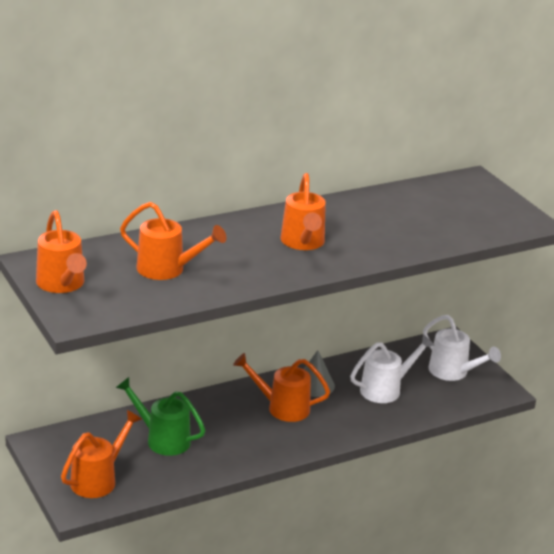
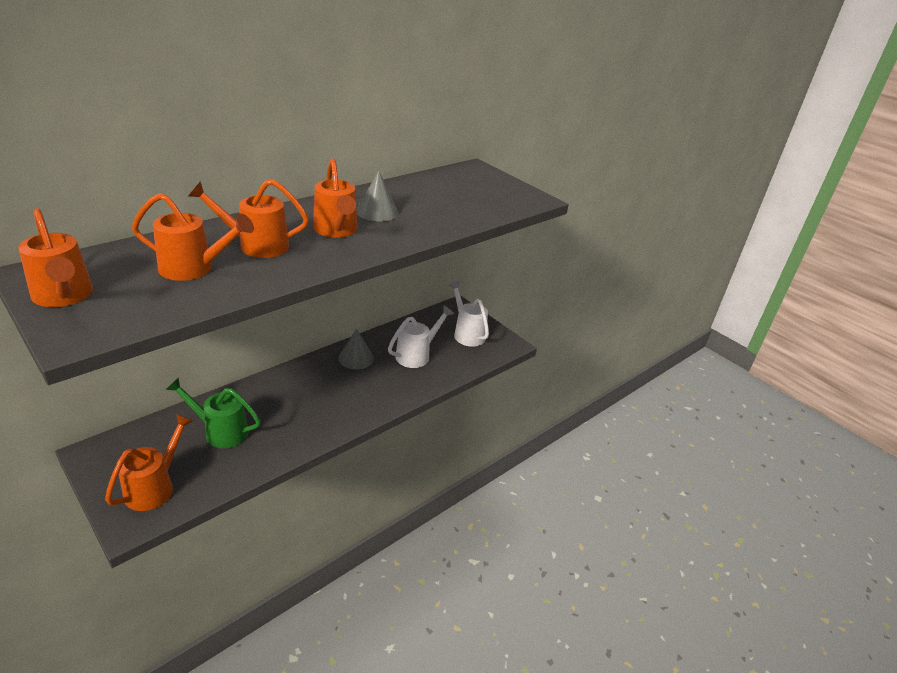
camera: 15 degrees left, 5 degrees up
(282, 408) = (331, 383): orange watering can -> orange watering can (256, 245)
(348, 225) = (377, 212): none -> grey cone
(453, 372) = (467, 333): white watering can -> white watering can turned 150 degrees counterclockwise

